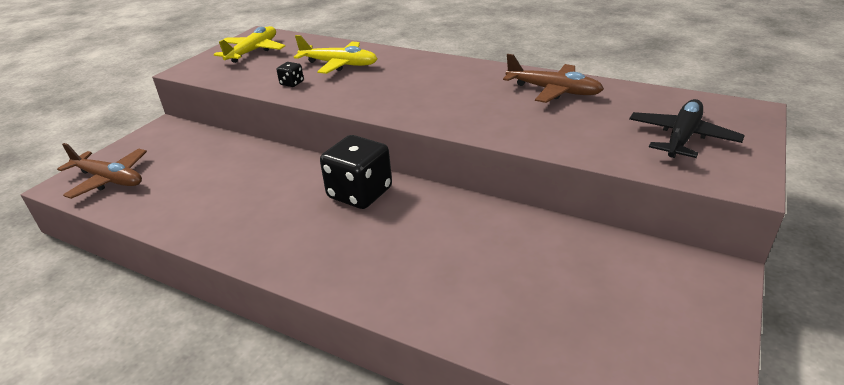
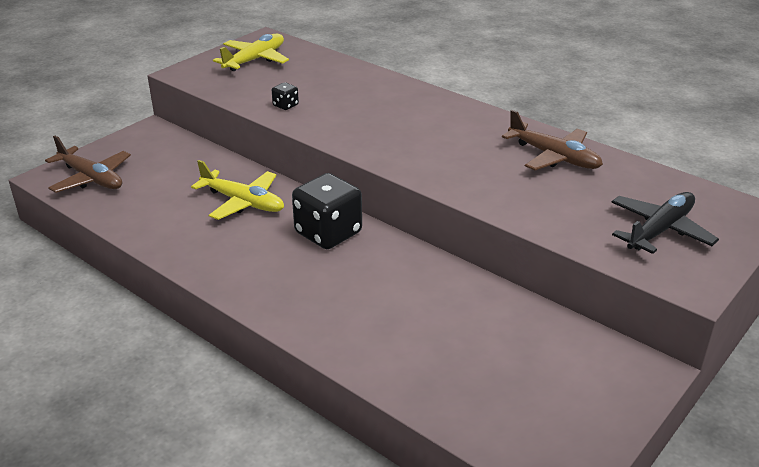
camera: 10 degrees right, 0 degrees up
(339, 64) = (340, 90): yellow plane -> yellow plane (242, 202)

